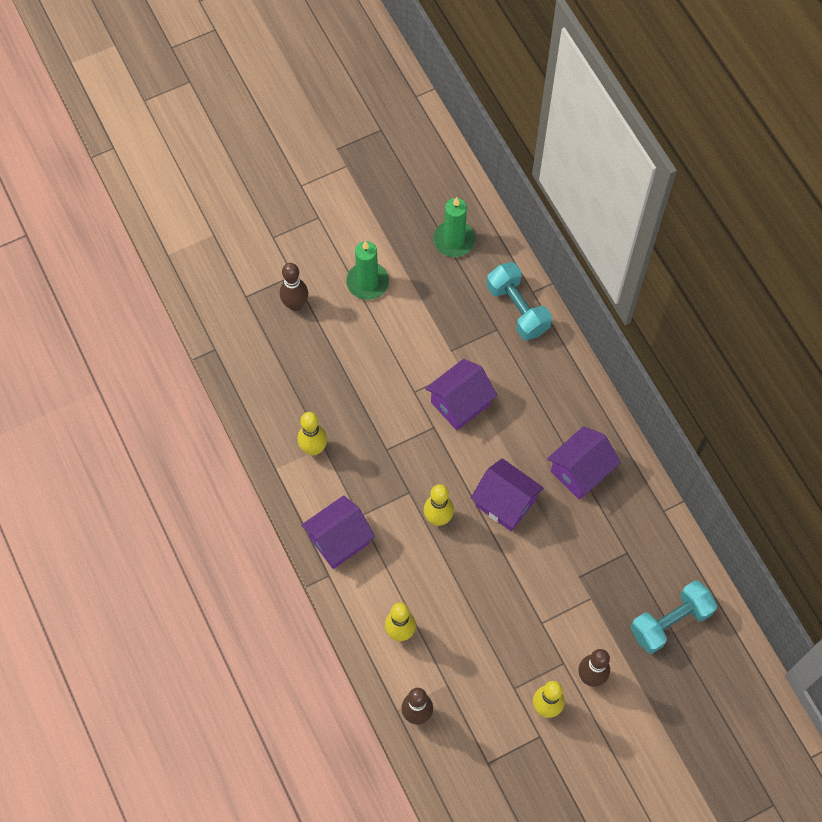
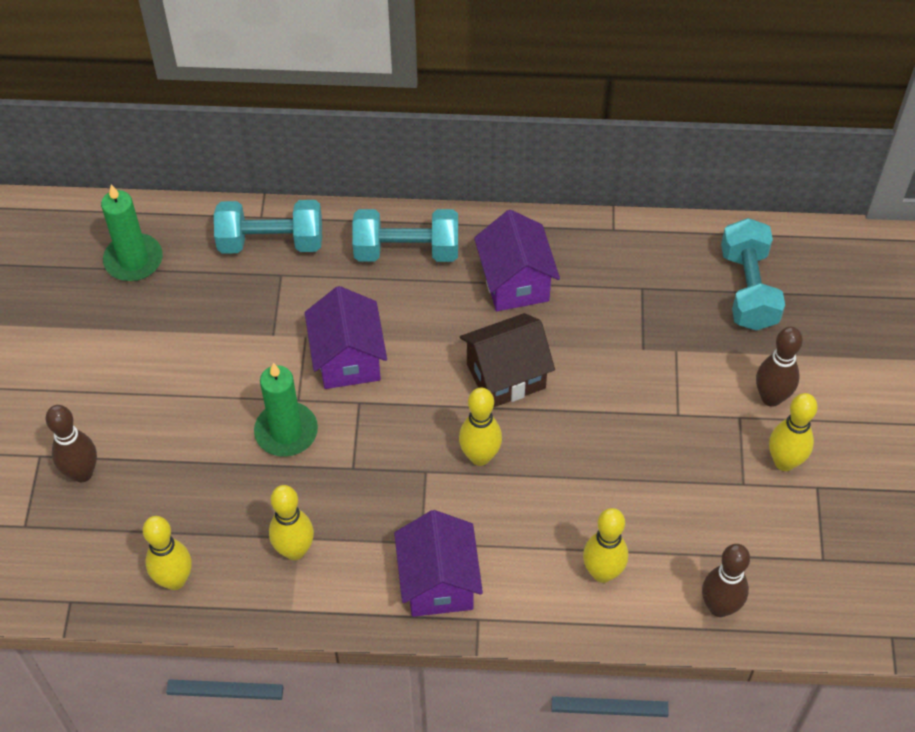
camera: 60 degrees left, 10 degrees down
(258, 395) = (175, 580): none -> yellow bowling pin
(367, 282) = (115, 377): green candle -> green candle (286, 432)
(505, 503) = (506, 376): purple house -> brown house
(562, 392) = (406, 250): none -> turquoise dumbbell

